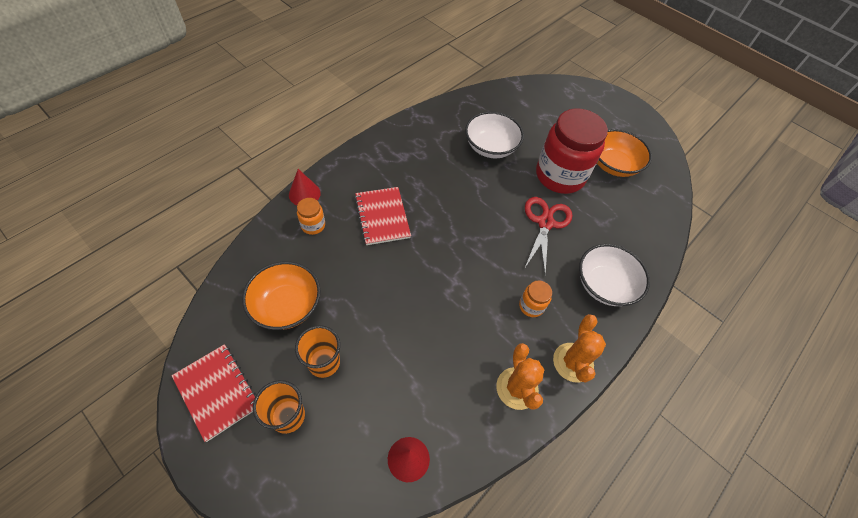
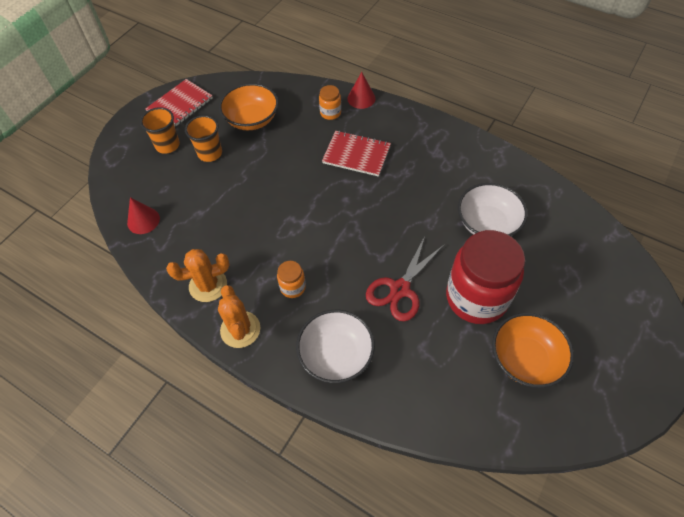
camera: 85 degrees right, 0 degrees up
(382, 217) = (356, 155): red notebook -> red notebook turned 45 degrees clockwise
(545, 223) = (400, 289): red scissors -> red scissors turned 120 degrees clockwise
(573, 362) = (240, 329): orange cactus -> orange cactus turned 75 degrees clockwise

